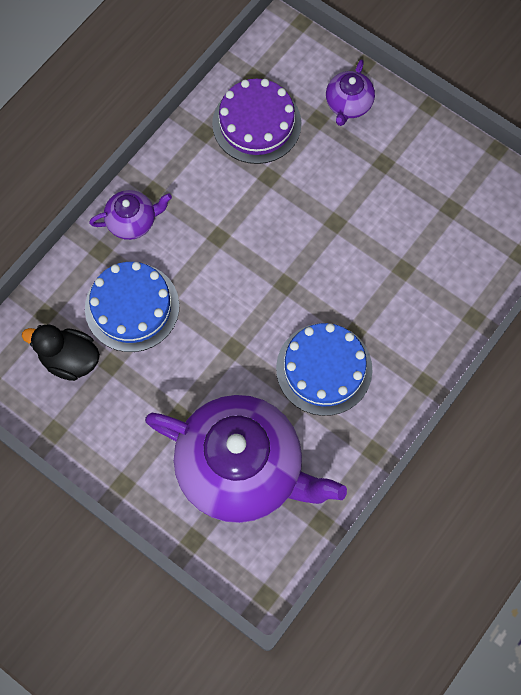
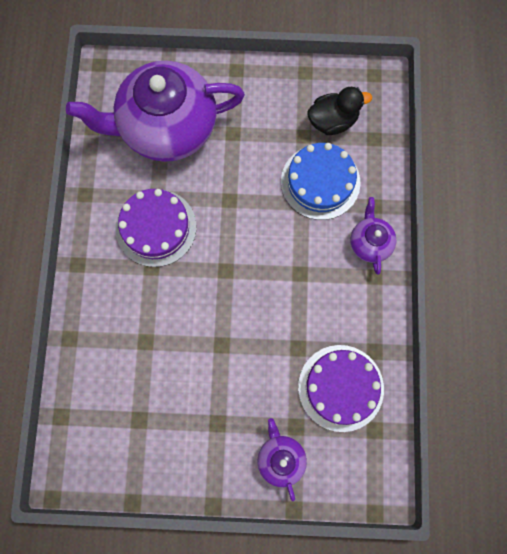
camera: 145 degrees right, 5 degrees up
(132, 221) = (370, 243): purple teapot -> purple teapot turned 135 degrees clockwise
(324, 369) = (156, 227): blue cake -> purple cake

